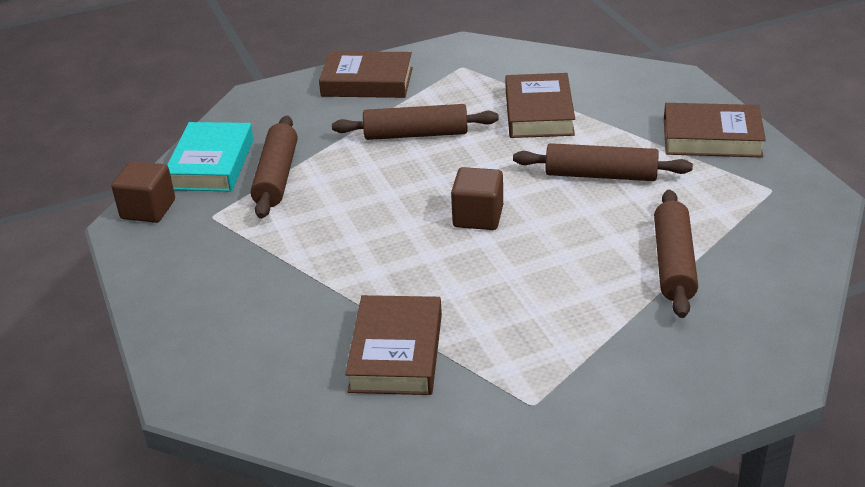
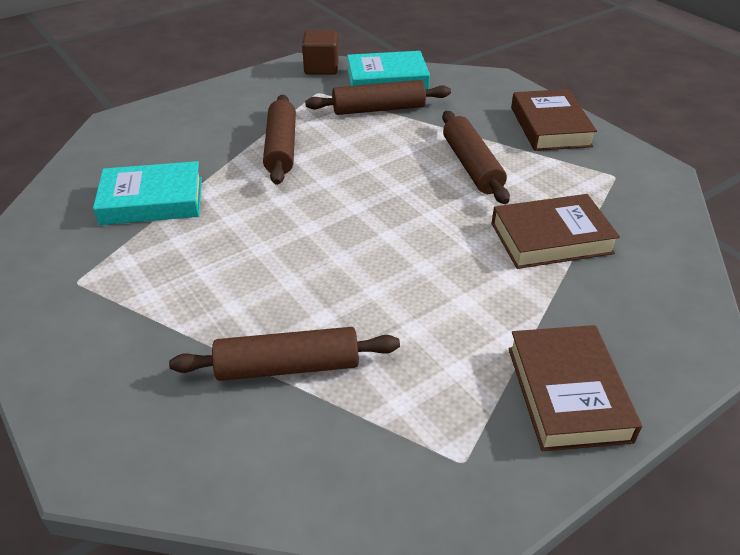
camera: 75 degrees right, 5 degrees up
(396, 352) = (152, 201): brown book -> turquoise book
(478, 217) = (345, 219): brown cube -> none
(600, 175) = (443, 296): brown rolling pin -> brown rolling pin (281, 148)

